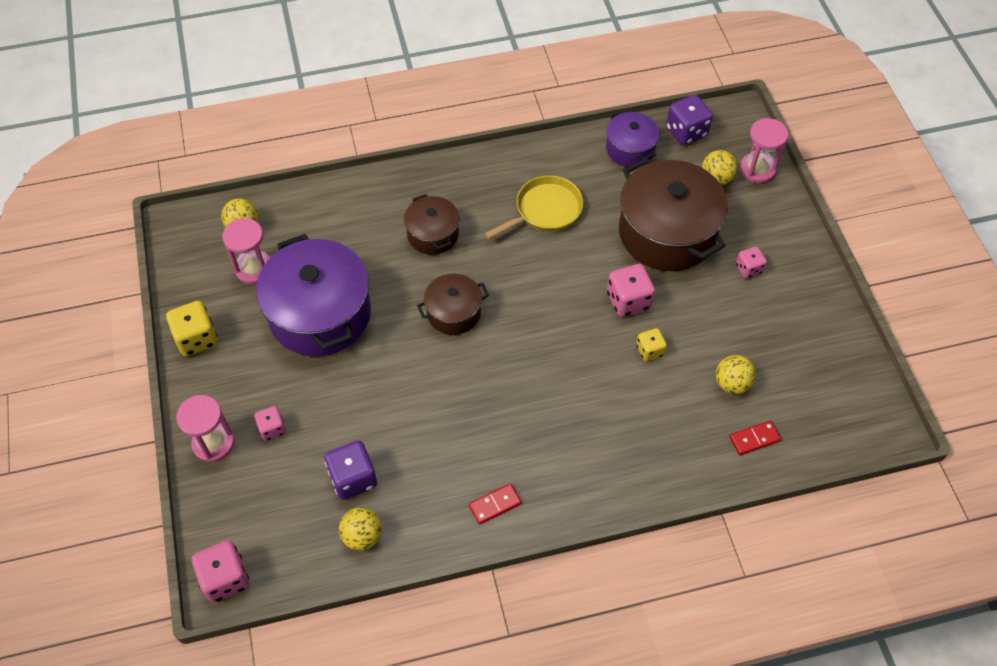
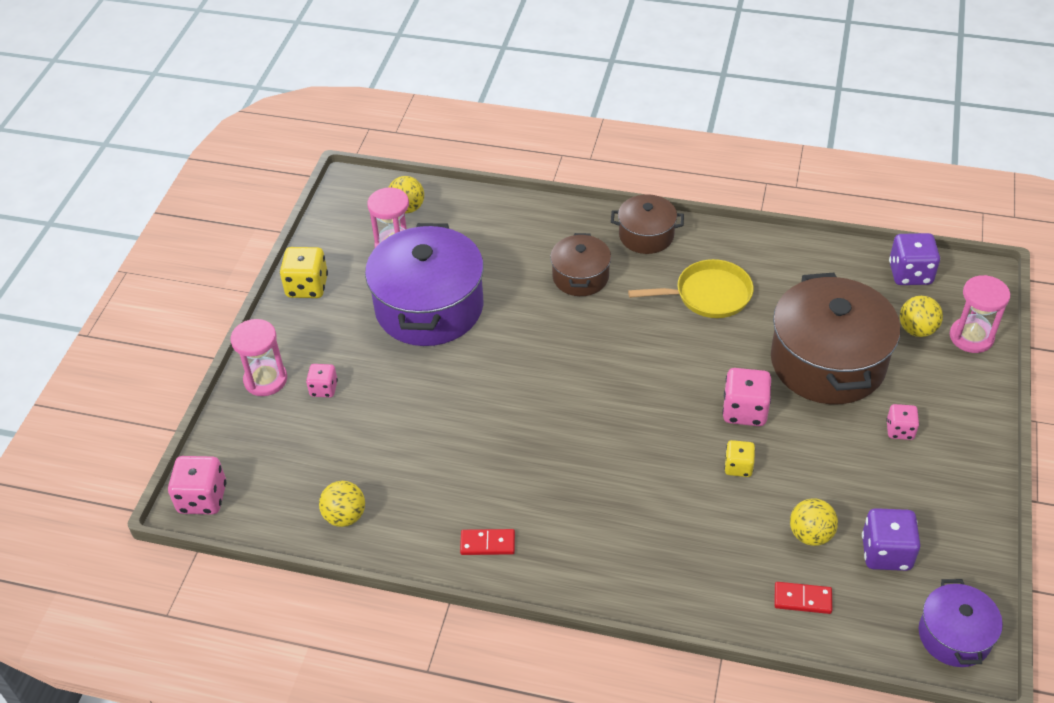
camera: 30 degrees right, 10 degrees down
(353, 478) = (369, 462): purple dice -> purple dice (886, 552)
(453, 313) = (557, 354): brown pot -> brown pot (646, 235)
(630, 149) = (836, 269): purple pot -> purple pot (954, 636)

